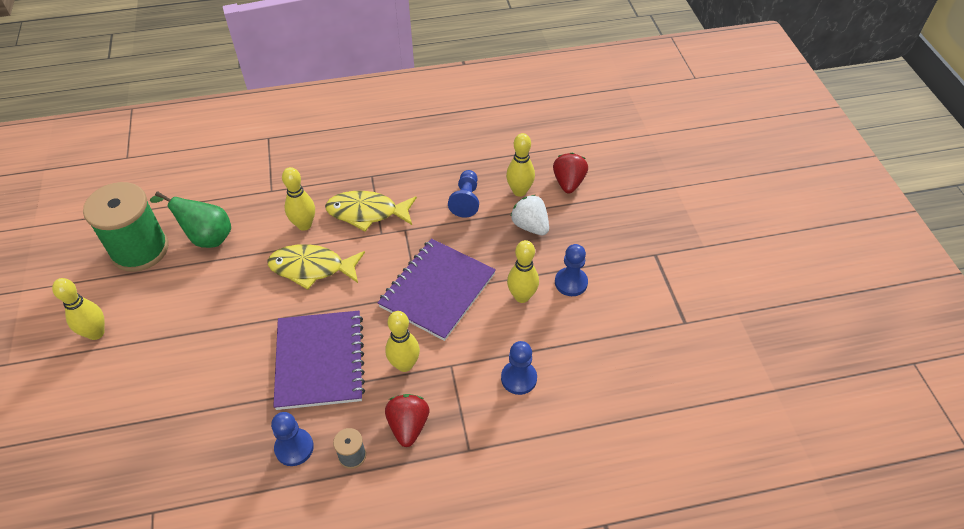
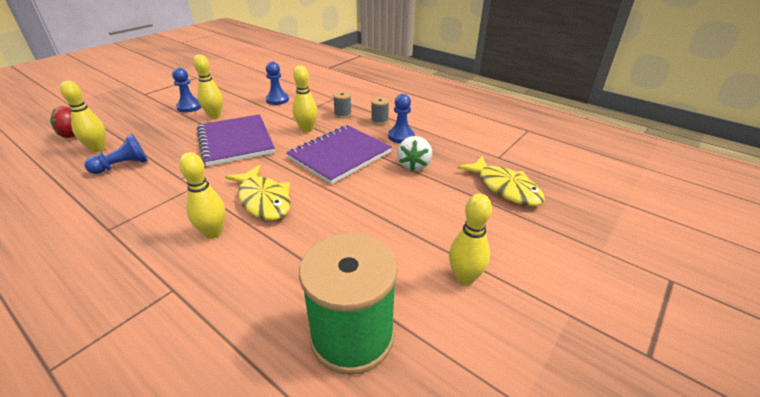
camera: 130 degrees left, 15 degrees down
(206, 237) = (285, 291): green pear -> none
(367, 213) = (170, 205): yellow fish -> yellow fish (505, 188)
(408, 426) = (343, 114): red strawberry -> grey spool
(437, 290) = (235, 141): purple notebook -> purple notebook turned 75 degrees clockwise
(530, 226) = (141, 133): white strawberry -> white strawberry (414, 165)

